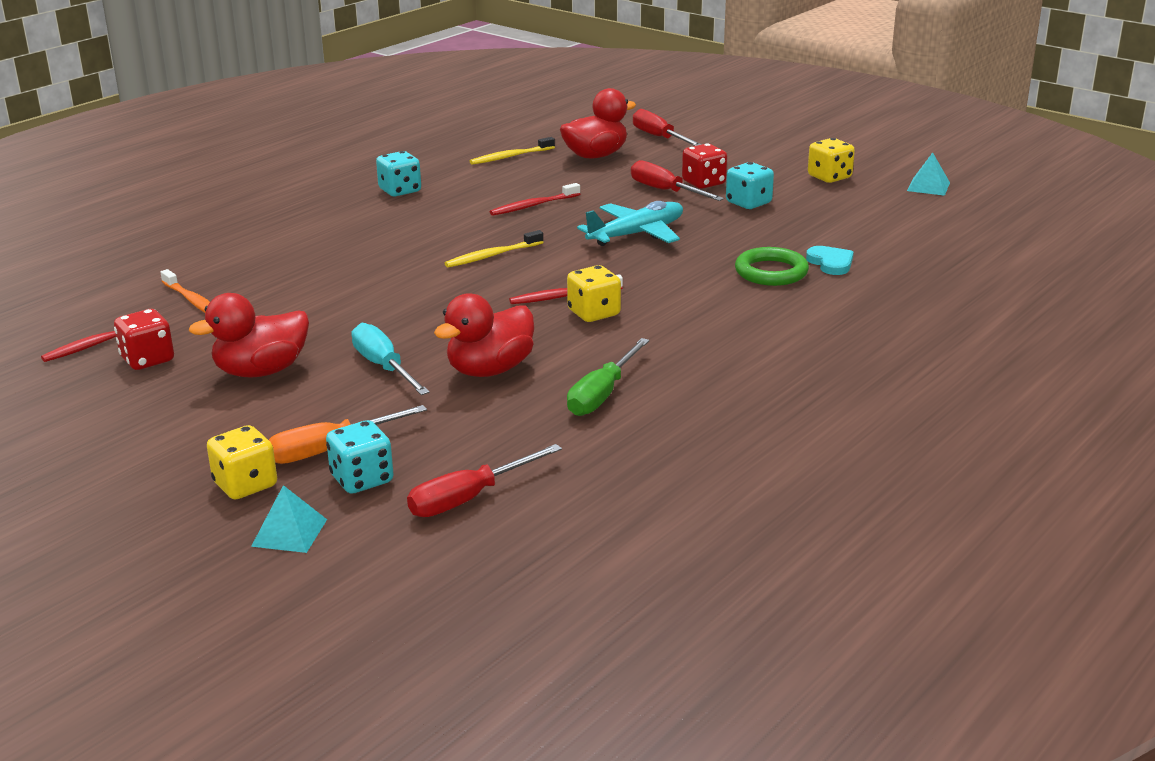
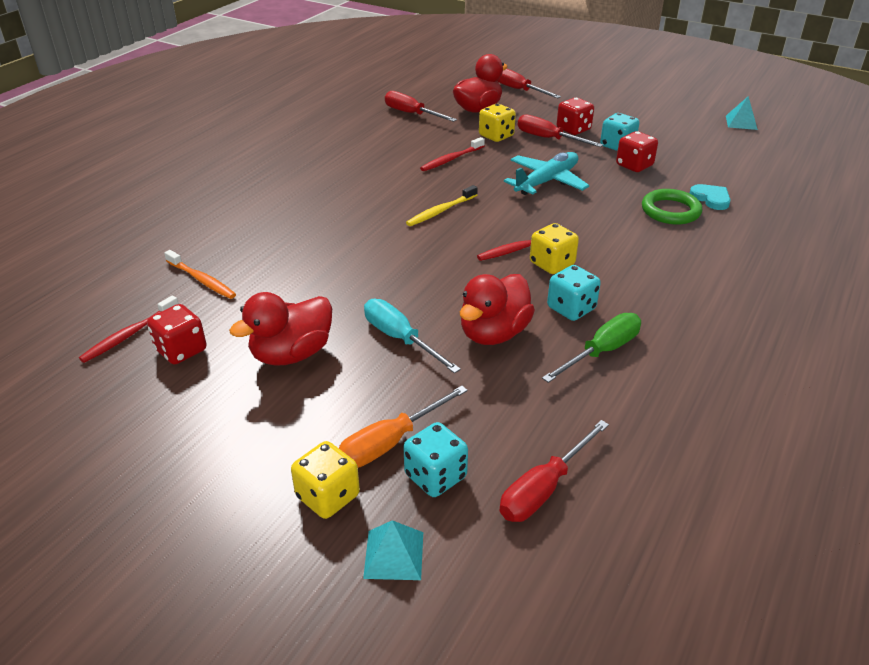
camera: 10 degrees left, 10 degrees up
(400, 191) = (336, 151): turquoise dice -> turquoise dice (571, 308)
(510, 157) = (411, 114): yellow toothbrush -> red screwdriver
(602, 394) = (602, 351): green screwdriver -> green screwdriver turned 150 degrees counterclockwise
(756, 224) = (634, 165): none -> red dice
(829, 177) = (664, 118): yellow dice -> yellow dice (496, 136)

